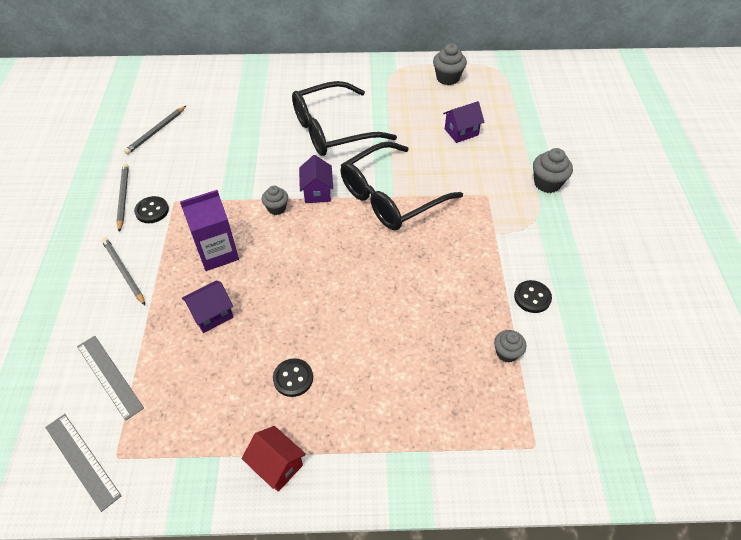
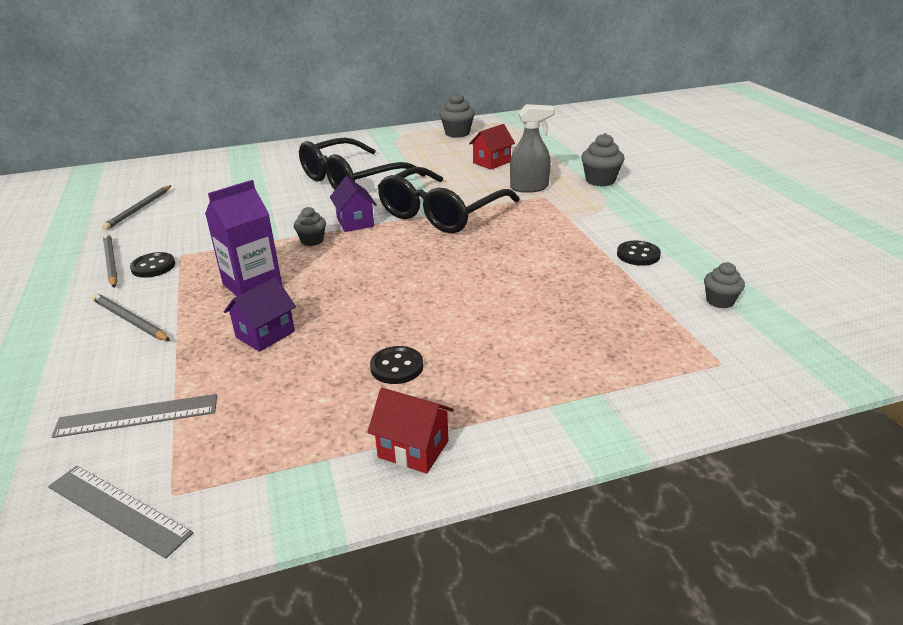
camera: 15 degrees left, 20 degrees down
(109, 376) = (137, 416): grey ruler -> grey ruler turned 45 degrees counterclockwise
(461, 132) = (491, 162): purple house -> red house
(479, 178) = (529, 187): none -> grey spray bottle
(506, 353) = (639, 298): grey cupcake -> grey cupcake (720, 301)

